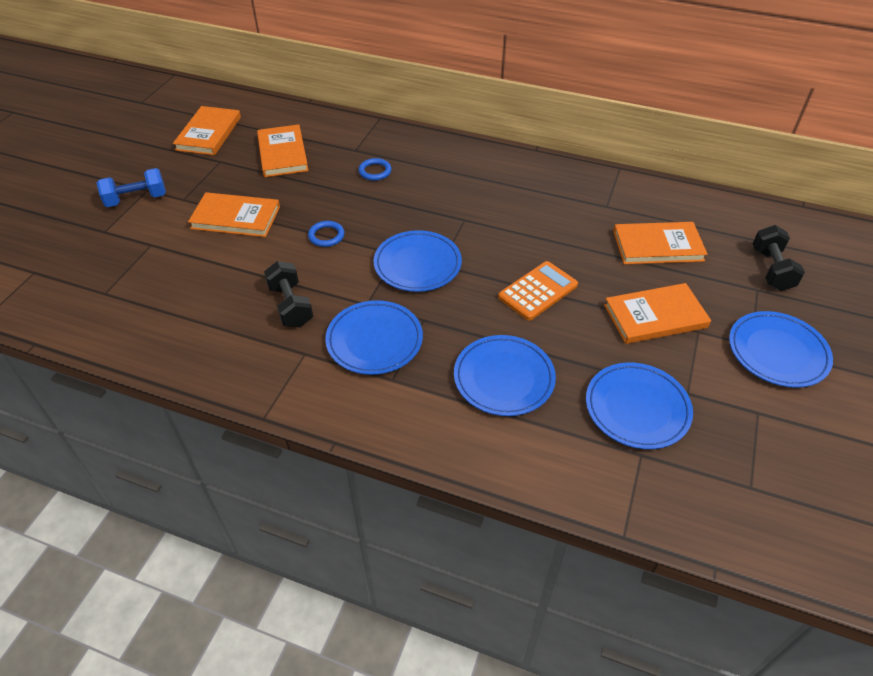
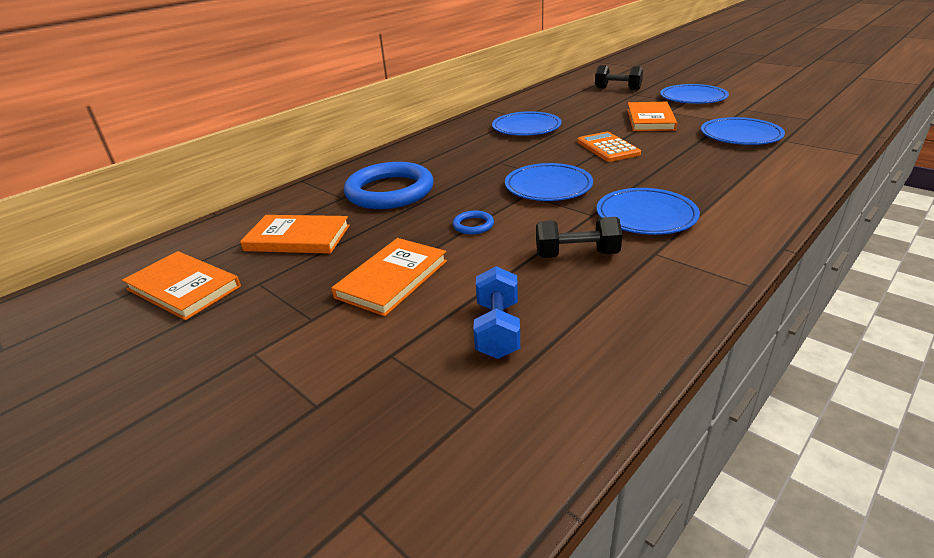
camera: 65 degrees left, 15 degrees down
(136, 199) = (266, 365): blue dumbbell -> blue dumbbell (497, 329)
(375, 171) = (390, 191): blue ring -> blue ring, size x2.45
(504, 378) = (705, 170): blue plate -> blue plate (526, 128)
(657, 246) = (577, 109): orange book -> none

